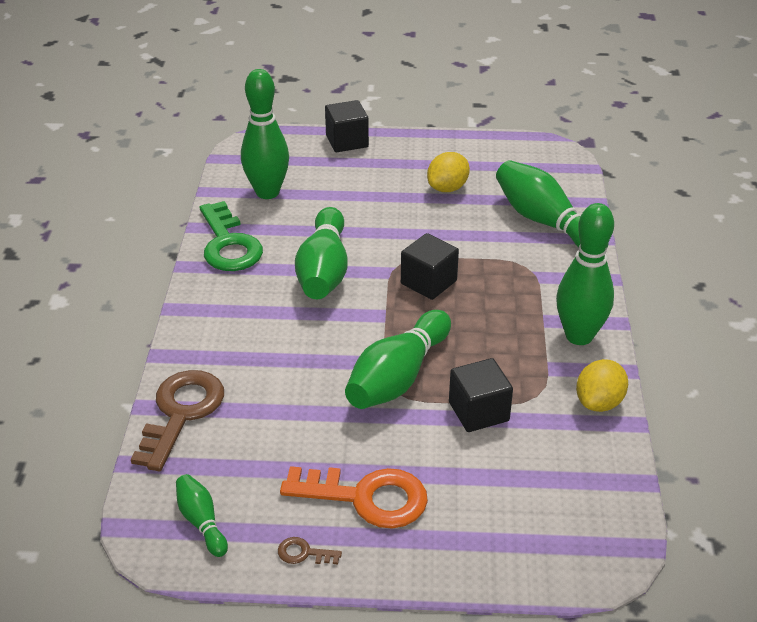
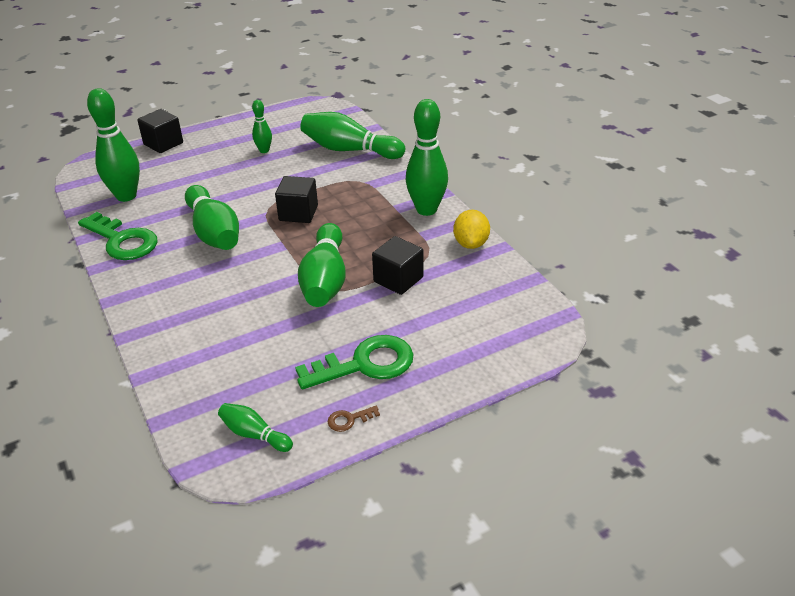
camera: 30 degrees left, 0 degrees up
(181, 413) = (177, 368): brown key -> none
(366, 497) = (365, 364): orange key -> green key
(447, 188) = (264, 150): yellow lemon -> green bowling pin

